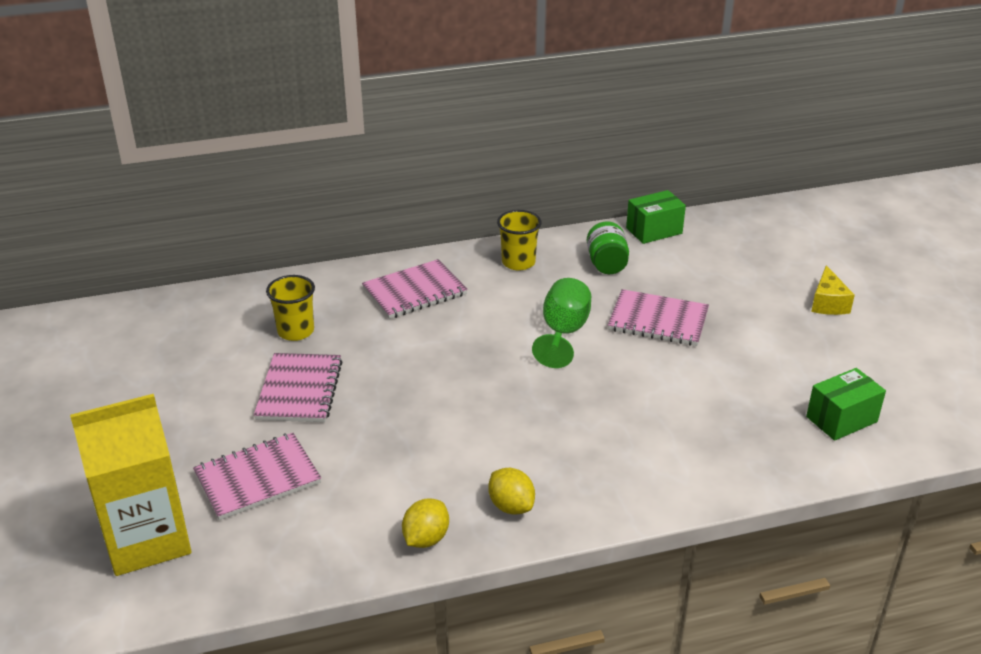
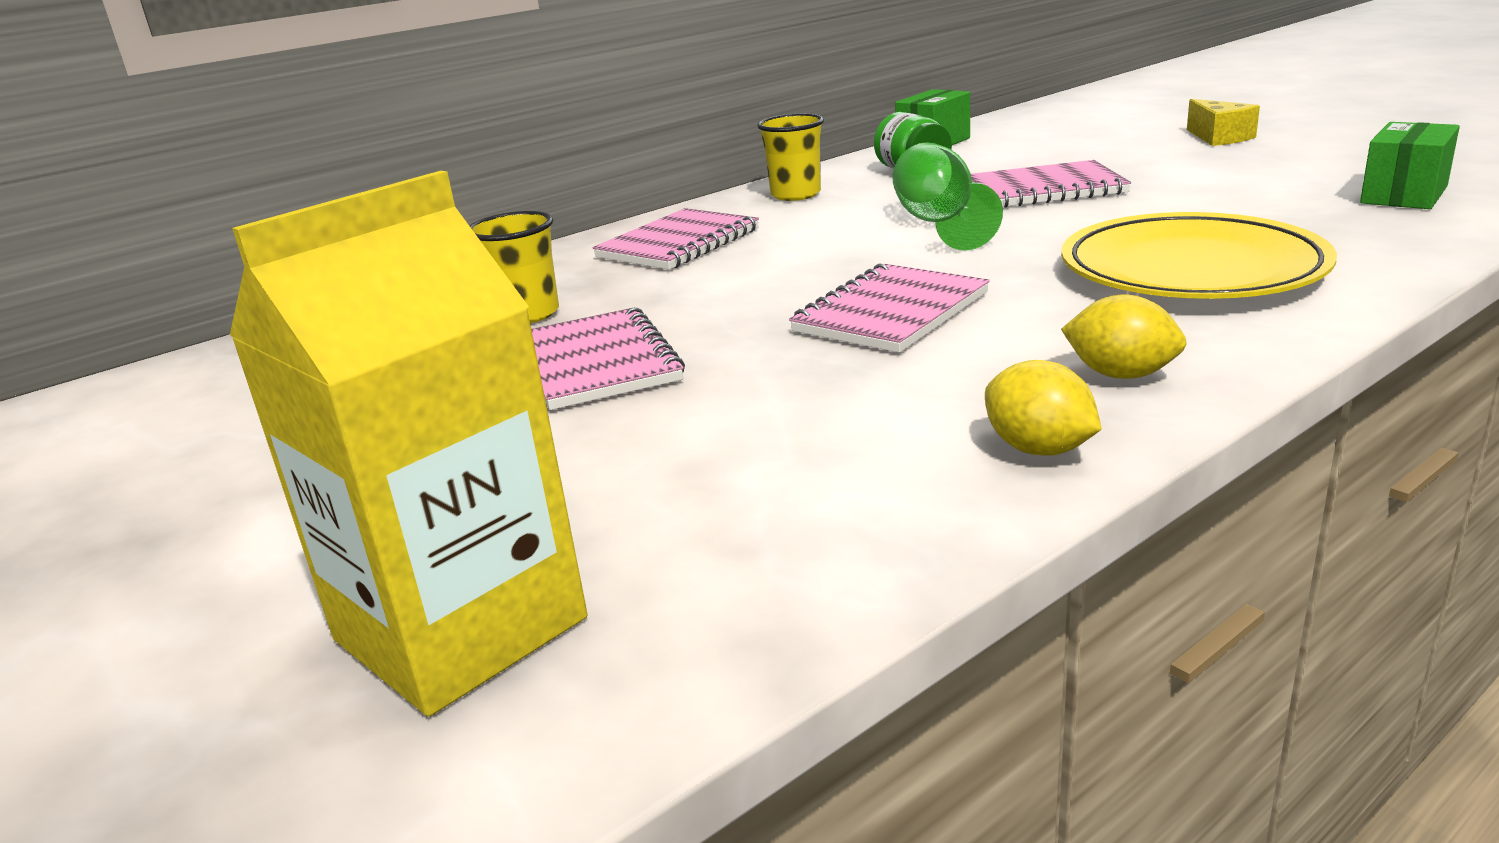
camera: 20 degrees left, 10 degrees down
(258, 478) = (627, 474): pink notebook -> pink notebook (891, 313)
(426, 538) = (1039, 449): yellow lemon -> yellow lemon turned 45 degrees counterclockwise
(638, 439) = (1191, 270): none -> yellow plate

